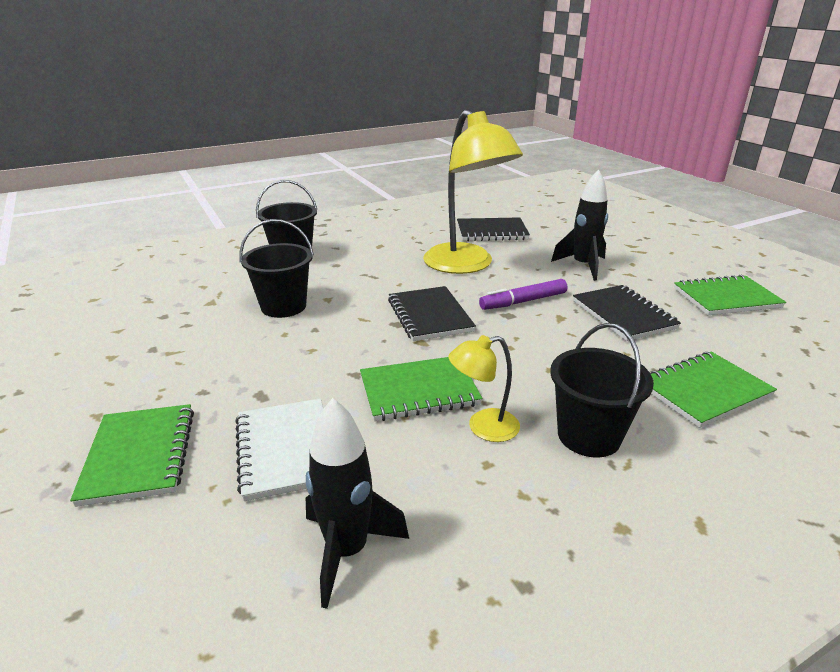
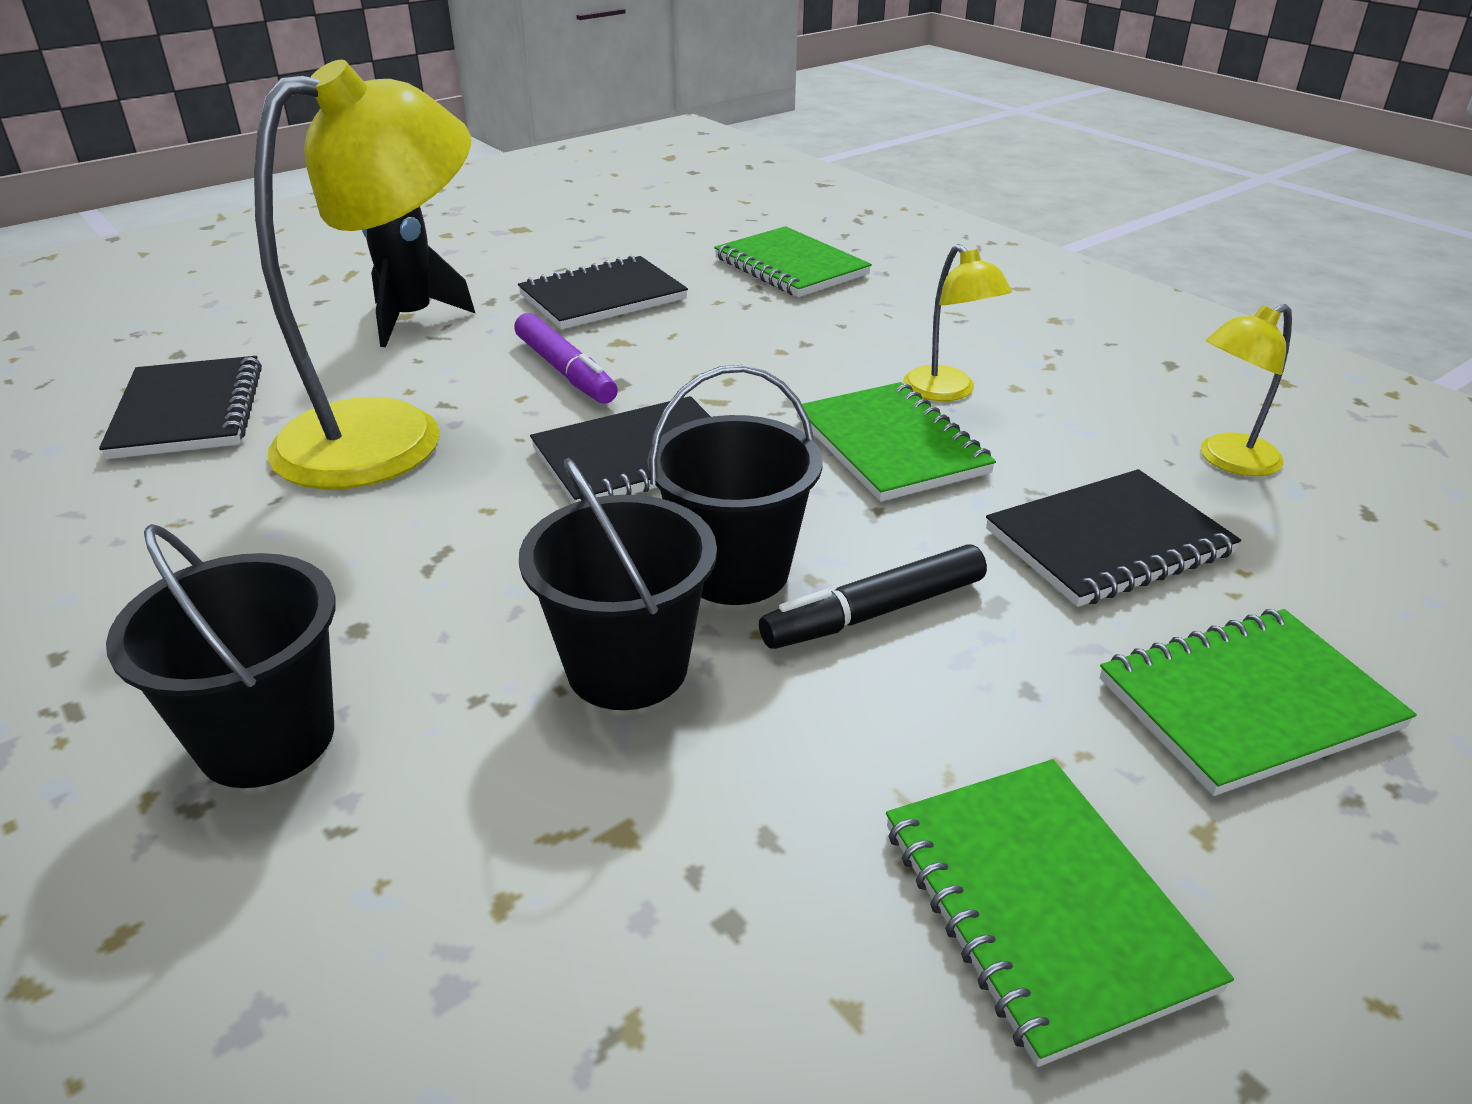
camera: 100 degrees left, 5 degrees up
(278, 361) = (874, 612): none -> black marker
(285, 450) = (1108, 542): white notebook -> black notebook
(347, 551) = (1228, 460): black rocket -> yellow lamp
(589, 436) = (920, 329): black bucket -> black bucket (735, 571)
(726, 298) = (539, 233): green notebook -> green notebook (1041, 906)

